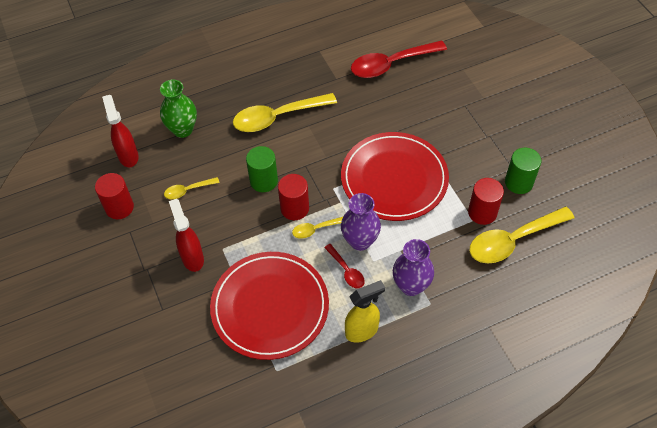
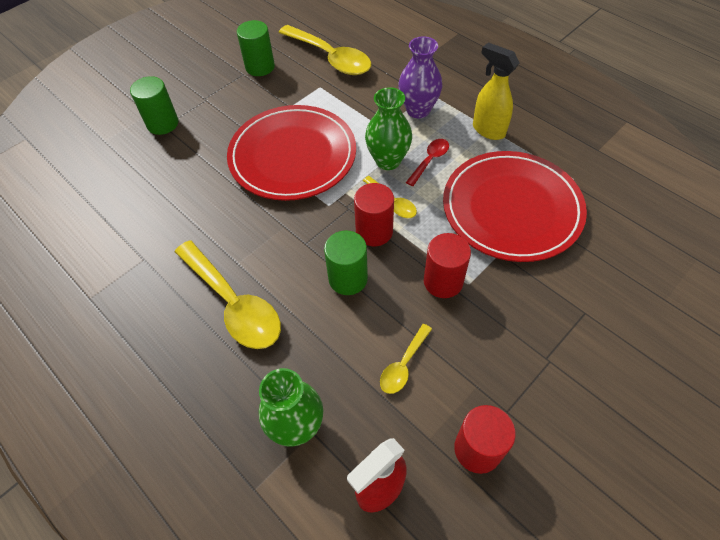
camera: 110 degrees left, 0 degrees up
(188, 190) = (403, 365): yellow spoon -> yellow spoon turned 75 degrees clockwise
(192, 258) = (499, 311): red spray bottle -> none
(360, 241) = (388, 161): purple vase -> green vase
(391, 64) = (106, 208): red spoon -> none
(467, 105) = (162, 124): none -> green cylinder
(482, 212) = (307, 83): red cylinder -> red cylinder (443, 281)

